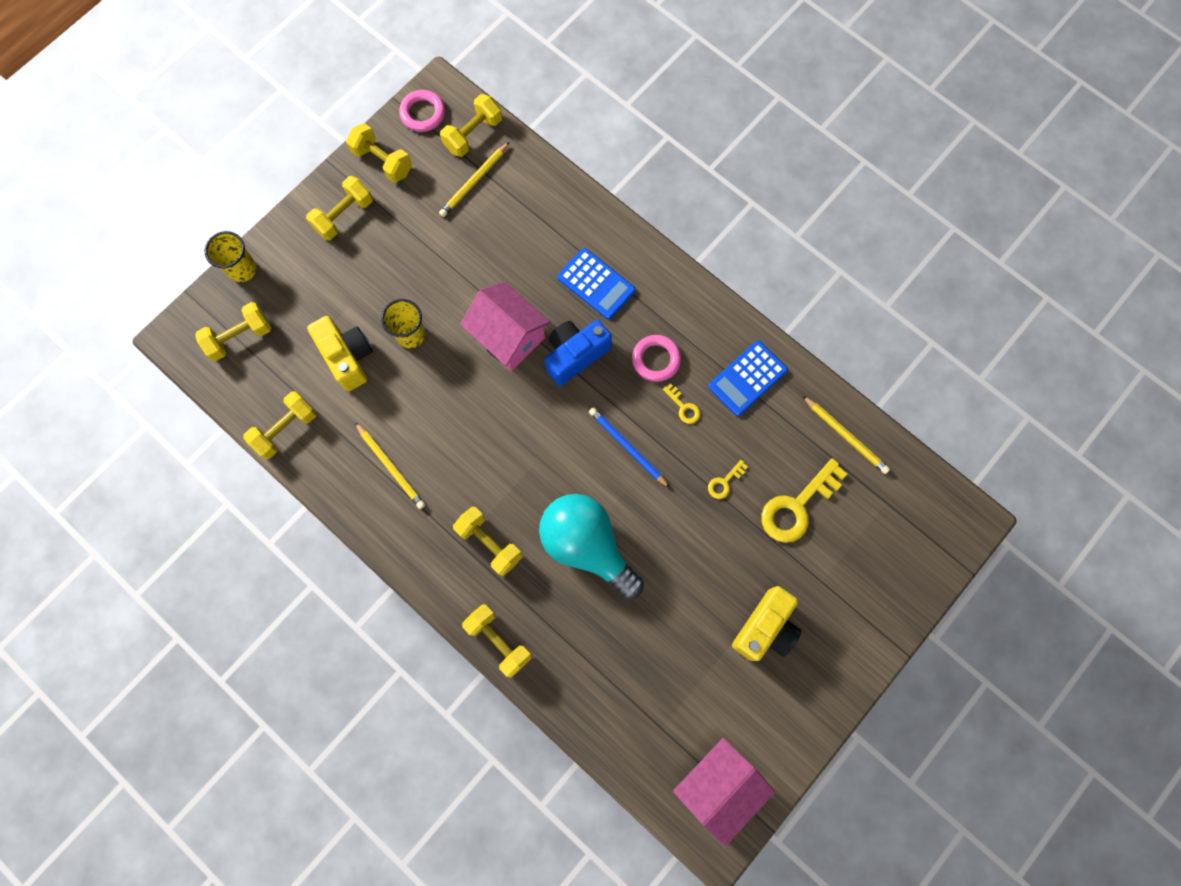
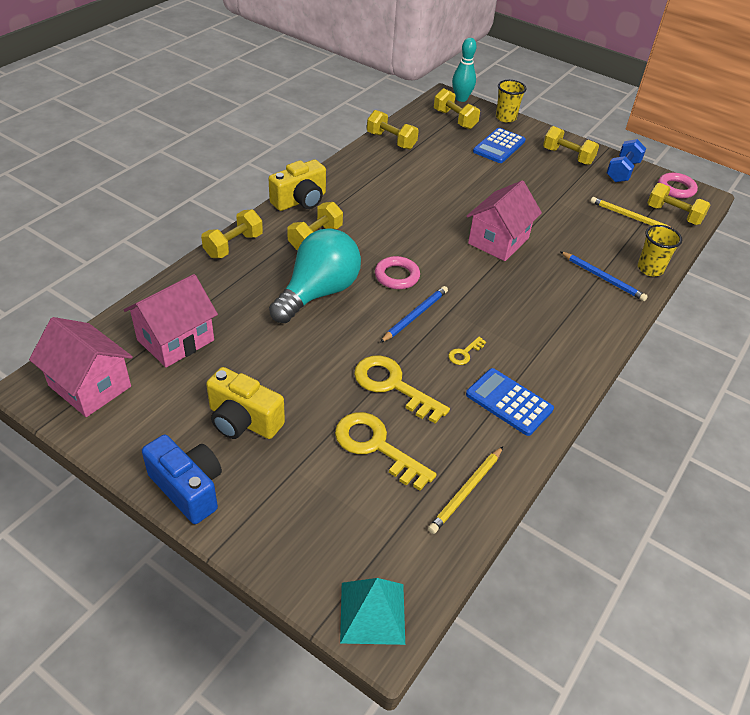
camera: 80 degrees right, 30 degrees down
(184, 318) = (461, 99): none -> turquoise bowling pin
(348, 357) = (454, 163): yellow camera -> yellow camera (300, 201)
(382, 161) = (622, 171): yellow dumbbell -> blue dumbbell
(391, 466) = (372, 187): yellow pencil -> none
(411, 335) = (482, 191): yellow cup -> yellow cup (650, 269)
(575, 355) = (494, 280): blue camera -> blue camera (188, 488)
(577, 243) = (603, 278): none -> blue pencil
(596, 284) = (568, 291): blue calculator -> blue calculator (499, 146)
(655, 700) = (175, 340): none -> pink house
(656, 359) = (507, 332): pink ring -> pink ring (397, 276)
(724, 482) = (393, 386): yellow key -> yellow key, size x2.13
(955, 527) = (372, 613): none -> turquoise pyramid

